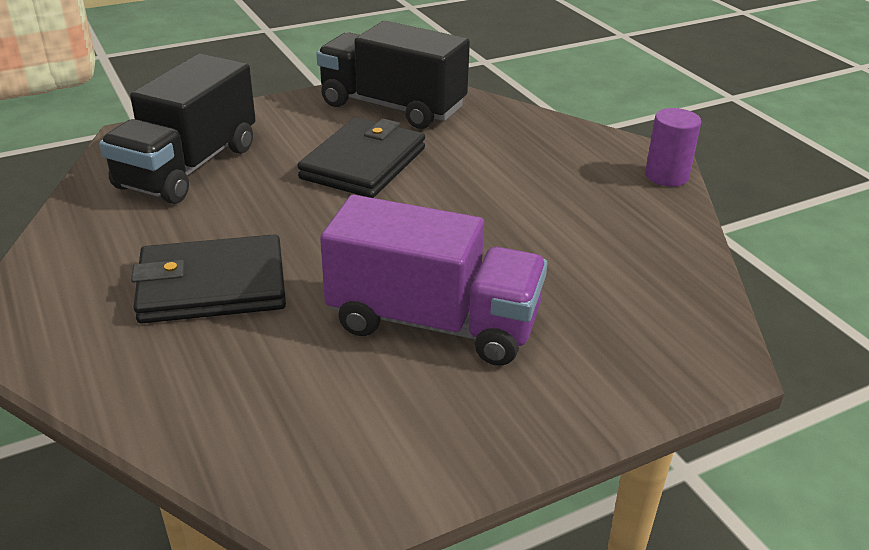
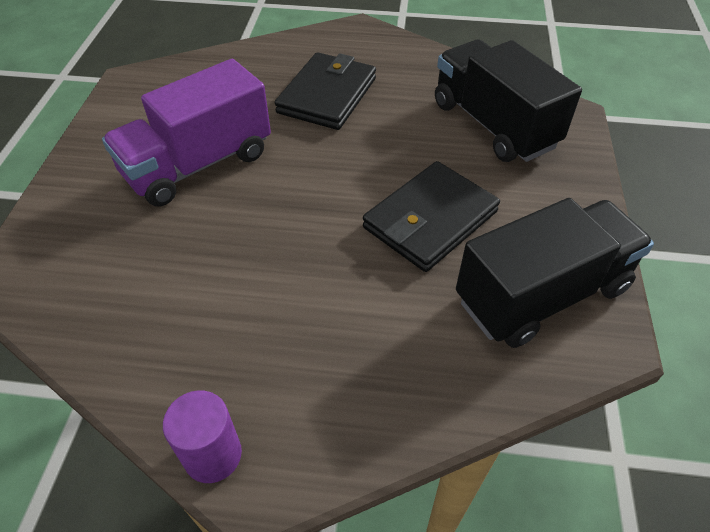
camera: 125 degrees right, 15 degrees up
(364, 163) = (430, 220): black wallet -> black wallet turned 75 degrees clockwise

